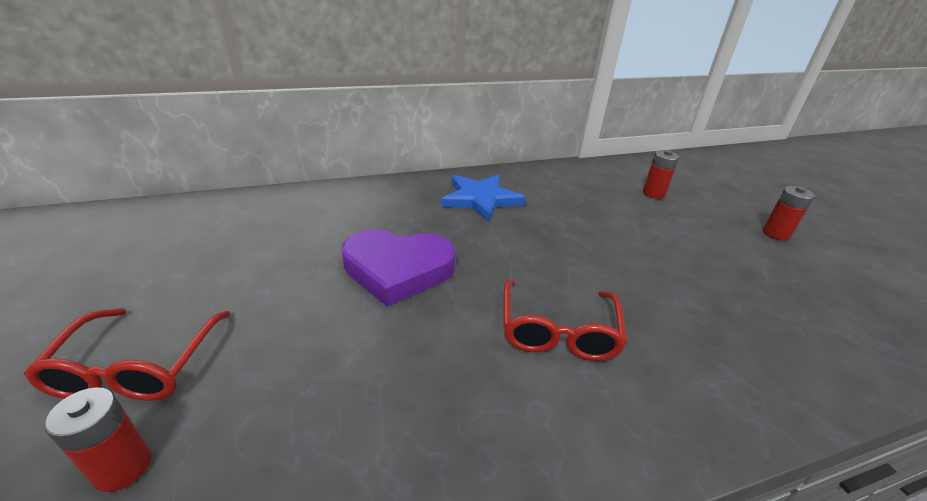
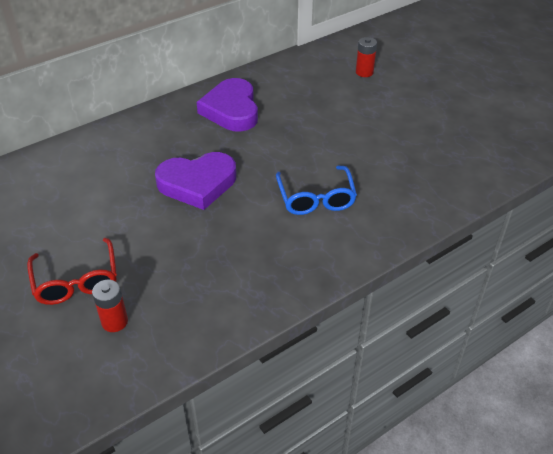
camera: 15 degrees left, 10 degrees up
(481, 199) = (231, 110): blue star -> purple heart
(558, 331) = (316, 198): red glasses -> blue glasses
(776, 234) = (453, 90): red battery -> none

